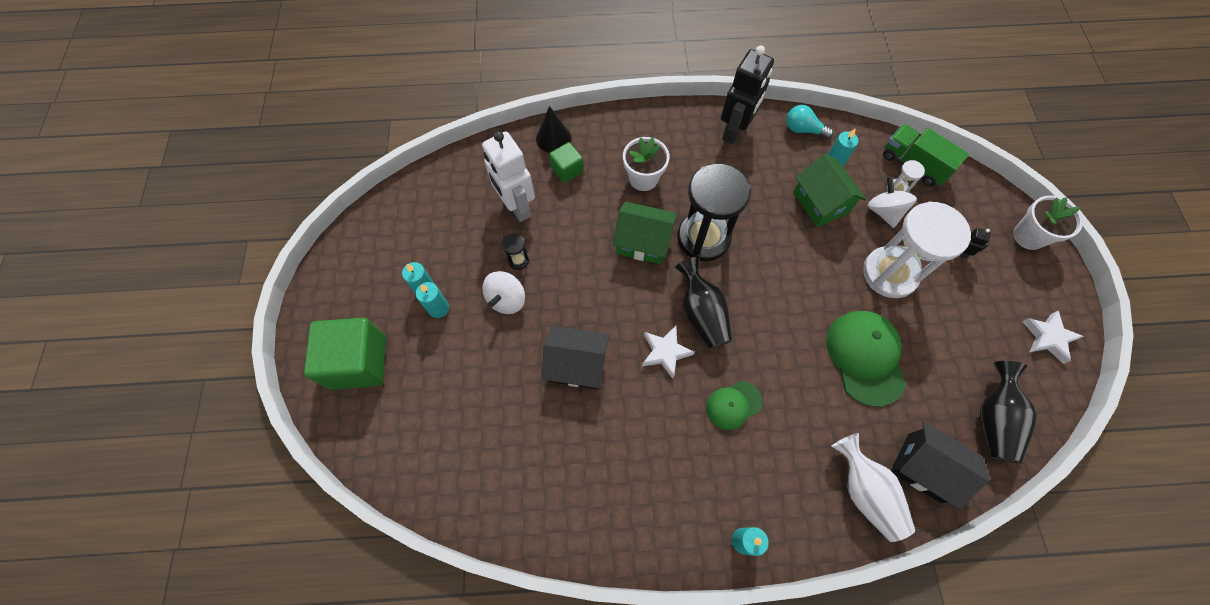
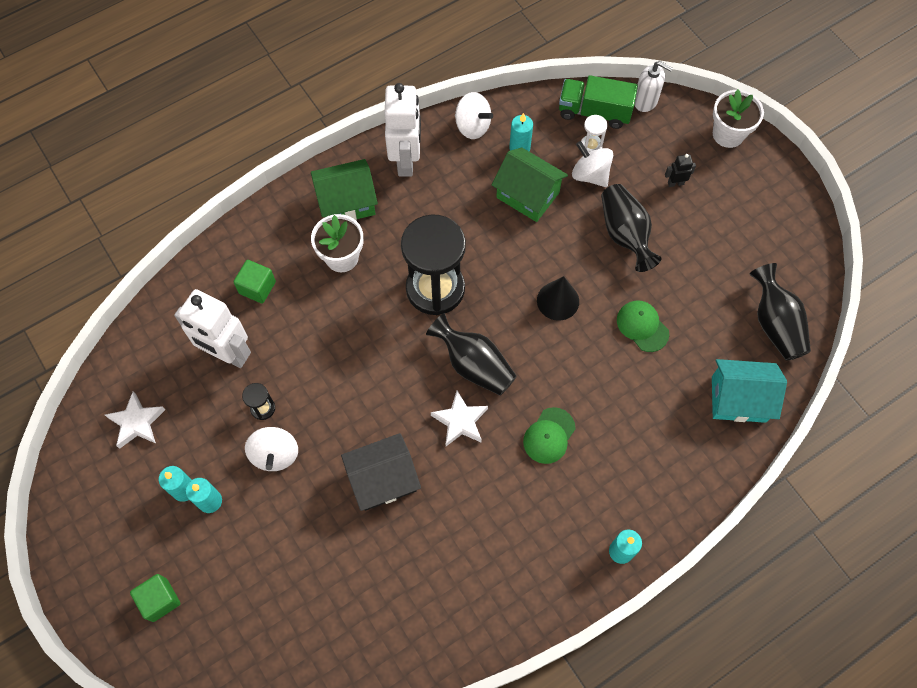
camera: 30 degrees left, 0 degrees up
(358, 362) = (160, 600): green cube -> green cube, size x0.52
(553, 138) = (222, 260): black cone -> black cone (558, 301)
(643, 242) = (378, 324): green house -> green house (347, 203)
(735, 131) = (406, 161): black robot -> white robot
(803, 129) = (472, 126): turquoise light bulb -> white spinning top
(864, 492) = (700, 449): white vase -> none
(865, 357) = (642, 326): green cap -> green cap, size x0.57
(889, 273) = (625, 234): white hourglass -> black vase
(924, 467) = (738, 399): black house -> turquoise house
(964, 176) = (645, 101): none -> white soap dispenser
(1048, 338) = (786, 224): white star -> white star (137, 422)

